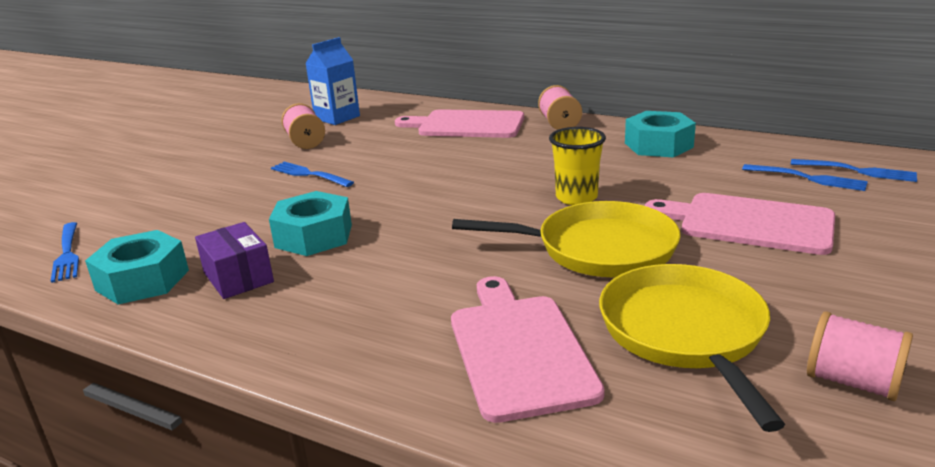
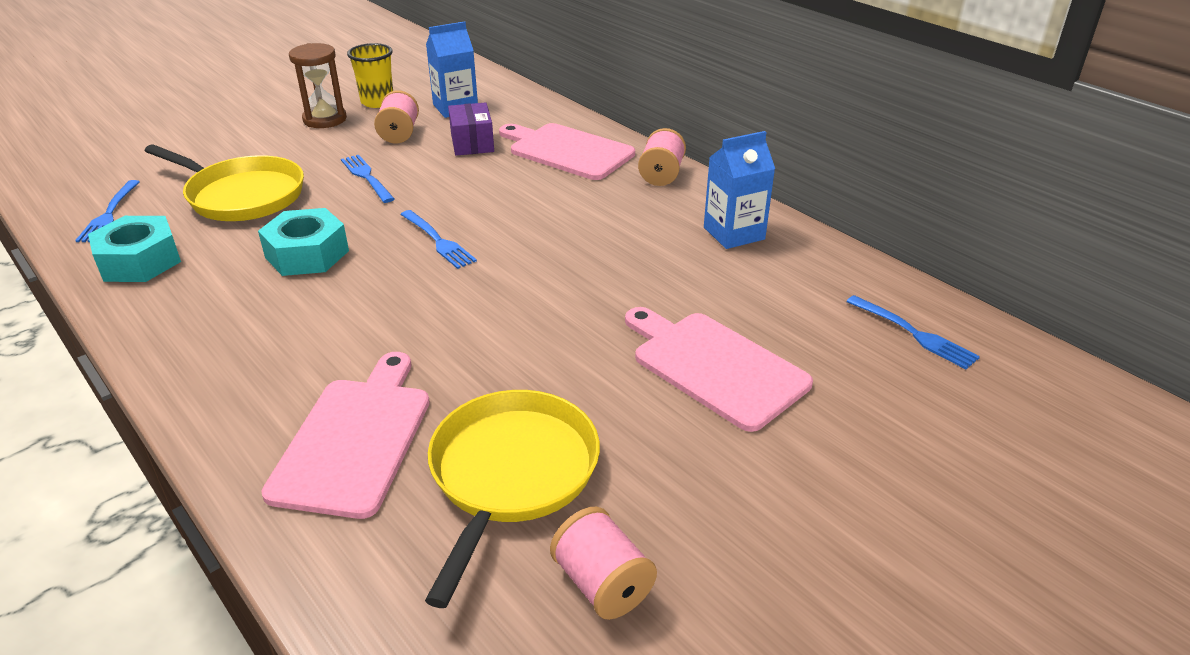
camera: 20 degrees right, 10 degrees up
(222, 146) = (325, 119): none -> brown hourglass
(238, 277) = (210, 282): purple box -> purple box (472, 143)
(576, 197) = (578, 279): yellow cup -> yellow cup (377, 102)
(598, 249) = (534, 350): yellow pan -> yellow pan (242, 195)
(658, 145) = (734, 233): turquoise nut -> blue carton
(808, 178) = (846, 327): blue fork -> blue fork (438, 241)

